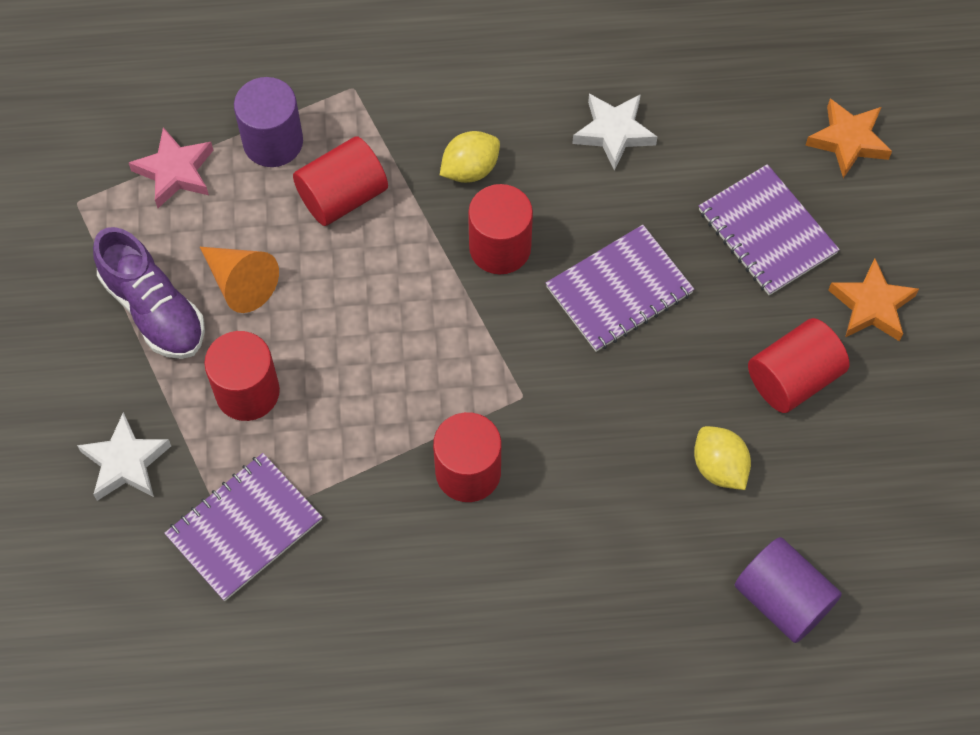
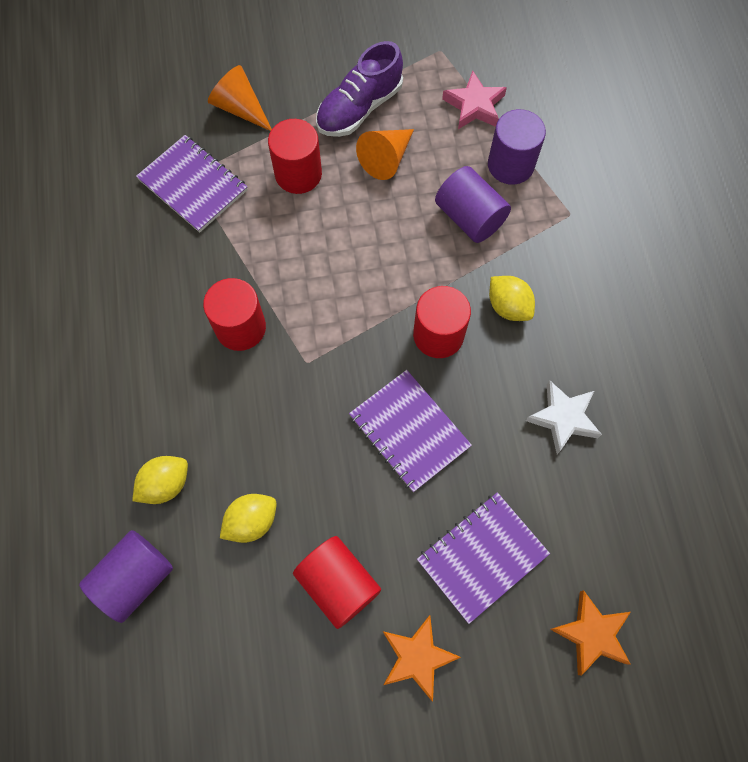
camera: 85 degrees right, 5 degrees up
(126, 462) = (240, 108): white star -> orange cone
(342, 196) = (469, 217): red cylinder -> purple cylinder
(669, 564) = (166, 484): none -> yellow lemon

